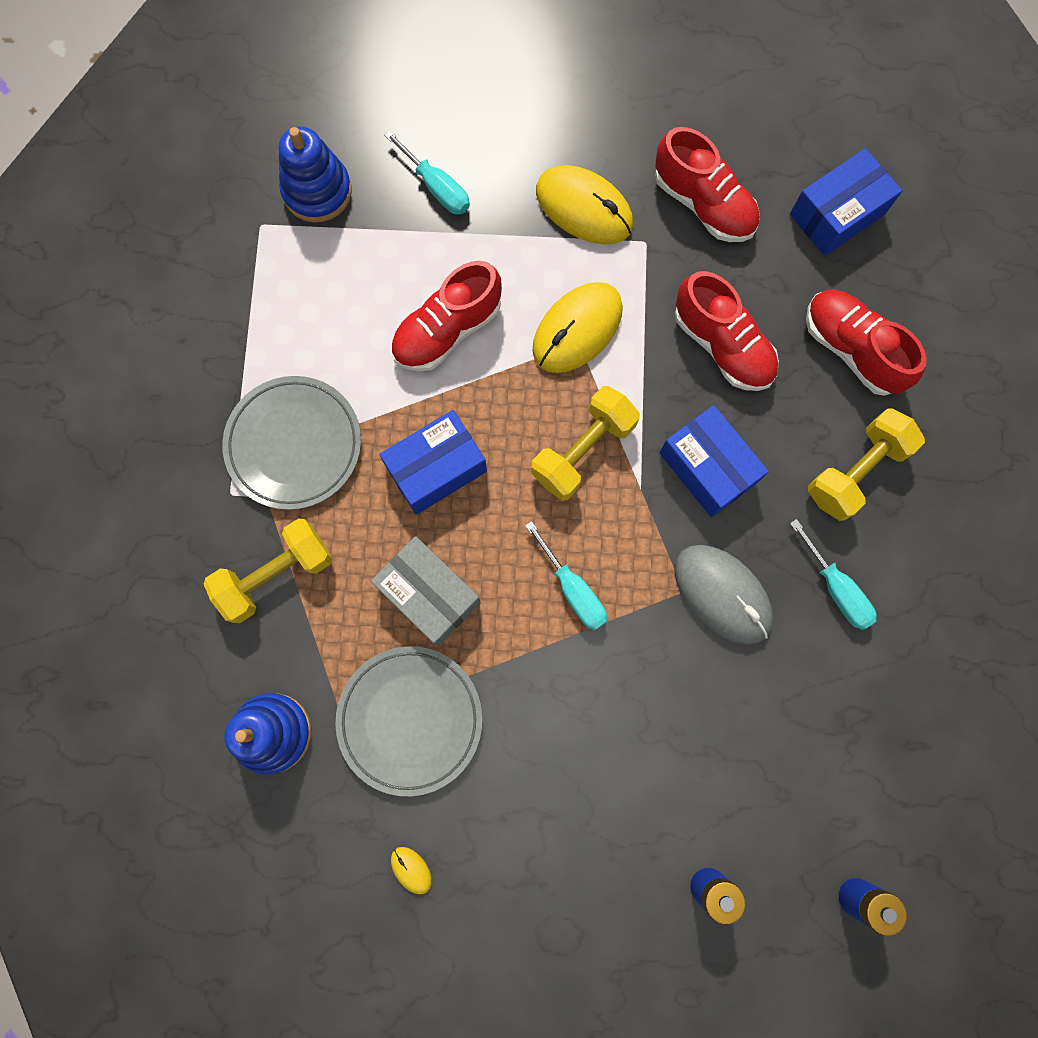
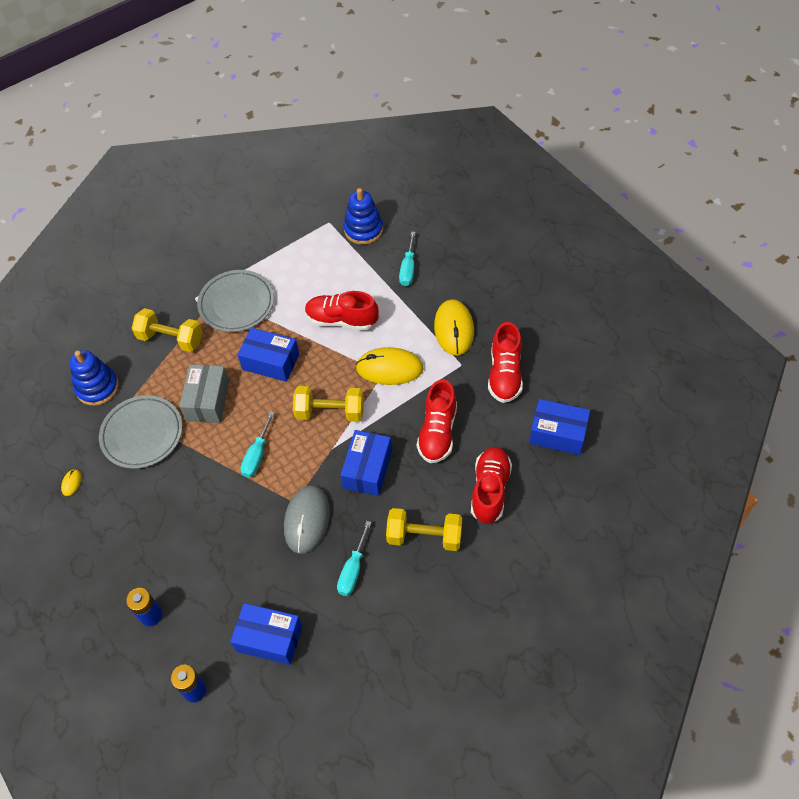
camera: 55 degrees right, 20 degrees down
(854, 756) = (269, 639): none -> blue box

